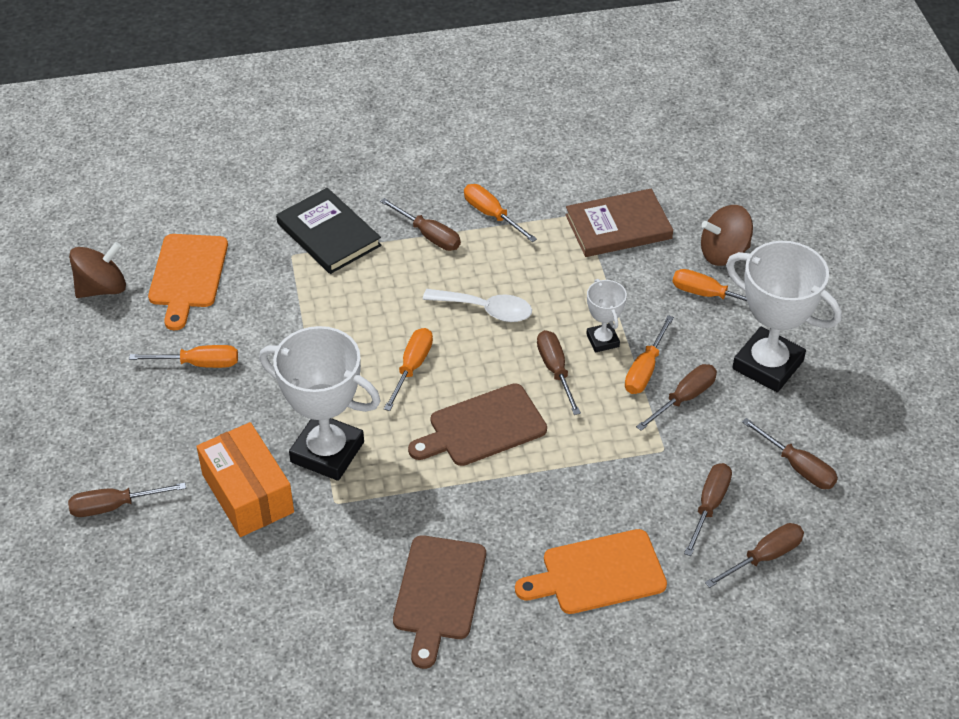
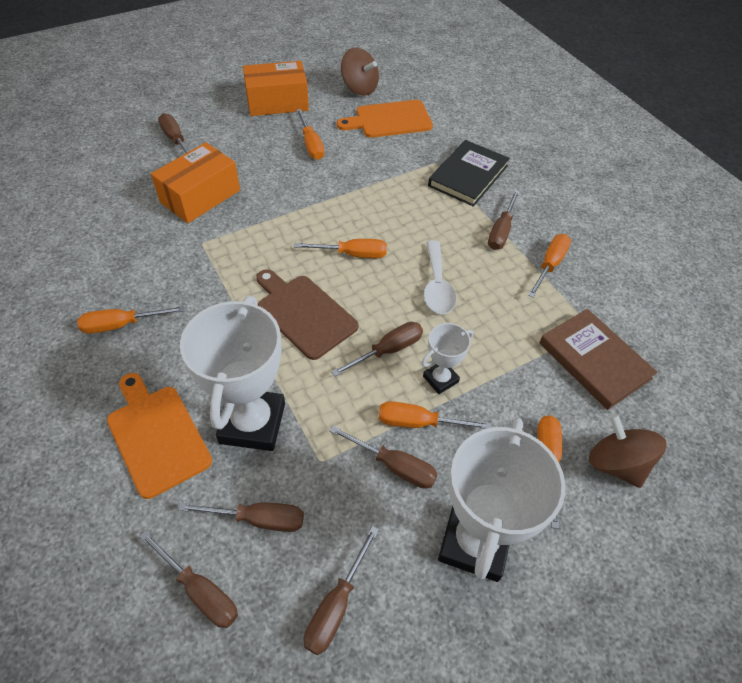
camera: 70 degrees right, 5 degrees up
(85, 381) = (277, 102): none -> orange box
(327, 452) = (250, 227): white trophy -> white trophy (252, 423)
(438, 593) = (121, 325): brown cutting board -> orange screwdriver

